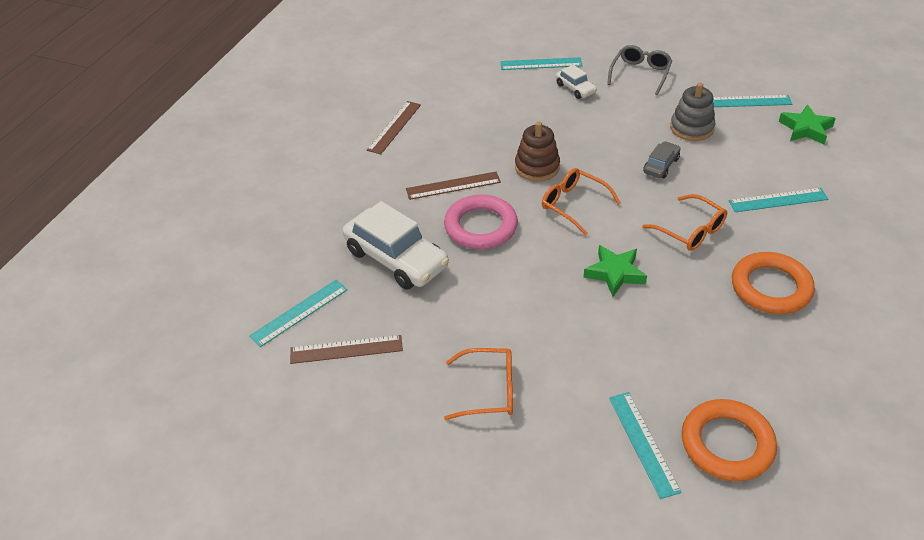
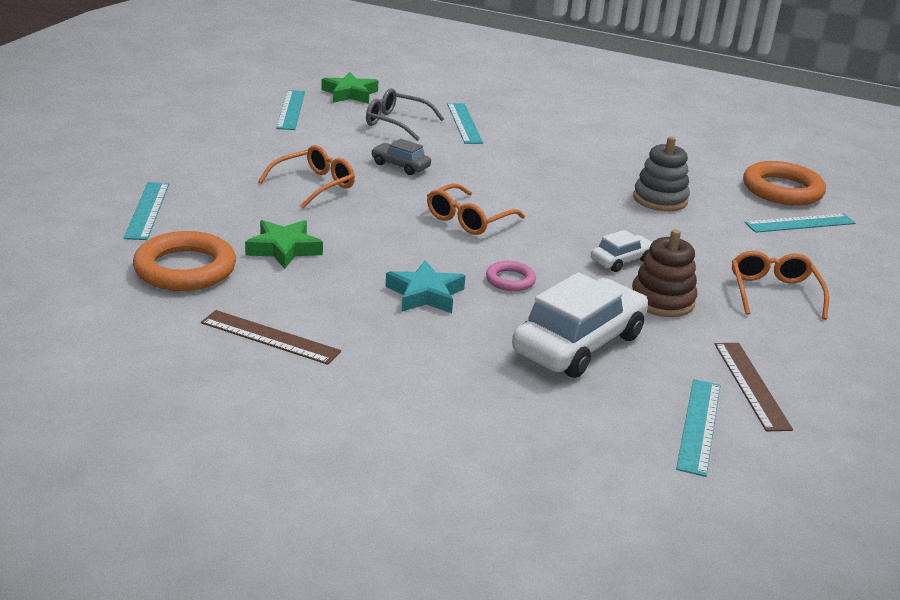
camera: 95 degrees left, 15 degrees down
(299, 312) = (698, 425): turquoise ruler -> turquoise ruler turned 60 degrees clockwise
(453, 185) = (425, 294): brown ruler -> turquoise star
(481, 226) = (510, 280): pink ring -> pink ring, size x0.52
(537, 167) = (392, 234): brown stacking toy -> brown stacking toy (662, 300)
(575, 88) = (223, 194): white car -> white car (621, 260)
(615, 273) = (583, 210): green star -> green star (284, 249)
(640, 74) = (207, 153): grey glasses -> grey glasses (396, 123)
(690, 231) = (512, 166): orange glasses -> orange glasses (314, 185)
(691, 128) = (333, 142): grey stacking toy -> grey stacking toy (660, 199)
(771, 287) = (590, 145): orange ring -> orange ring (185, 269)

